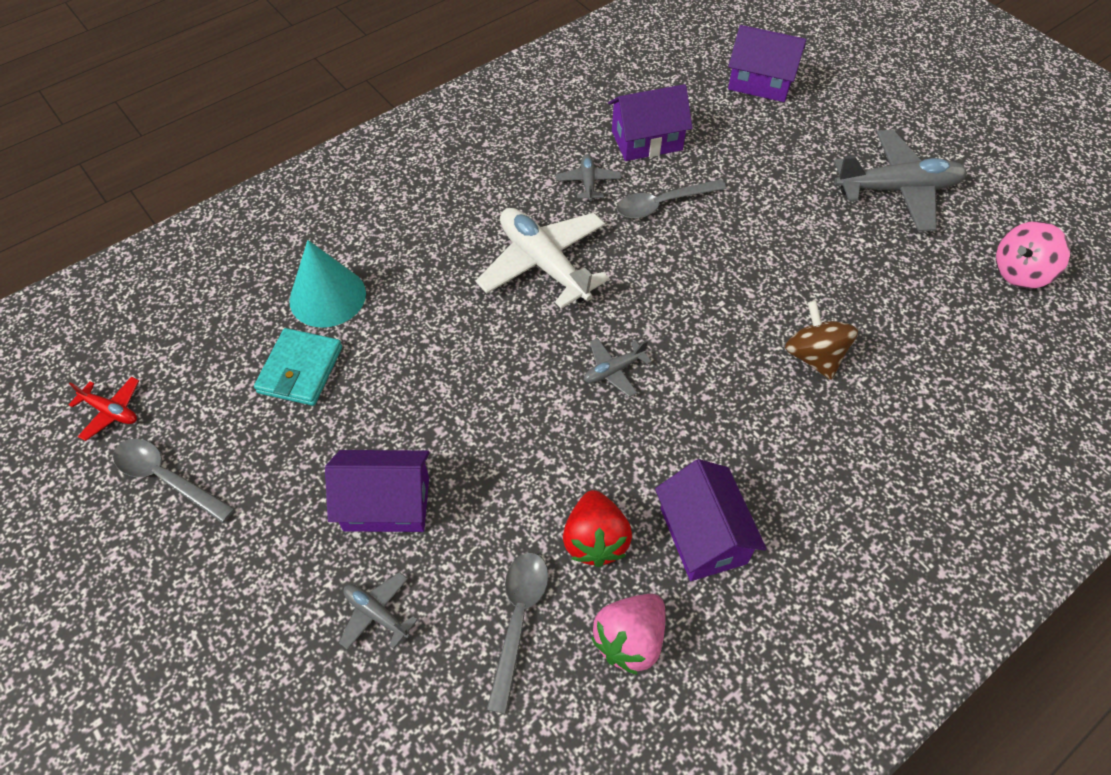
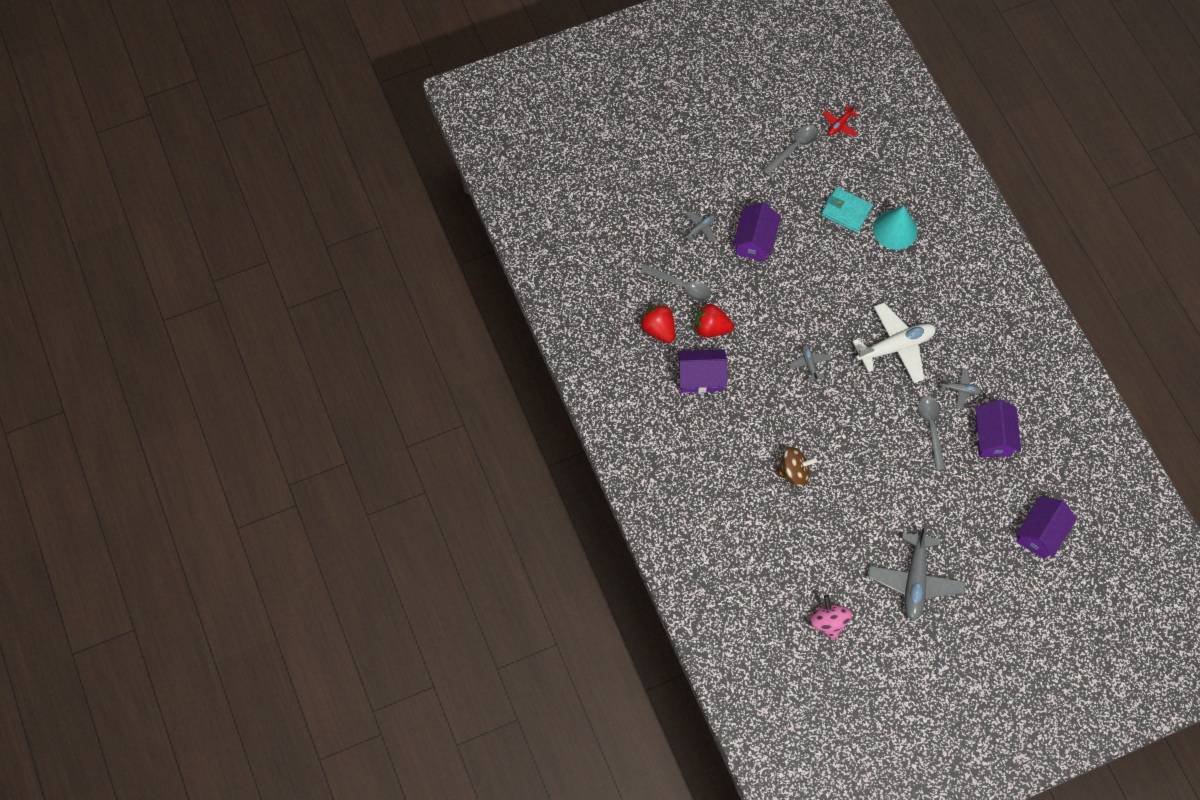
camera: 105 degrees right, 10 degrees up
(630, 640) = (658, 329): pink strawberry -> red strawberry

